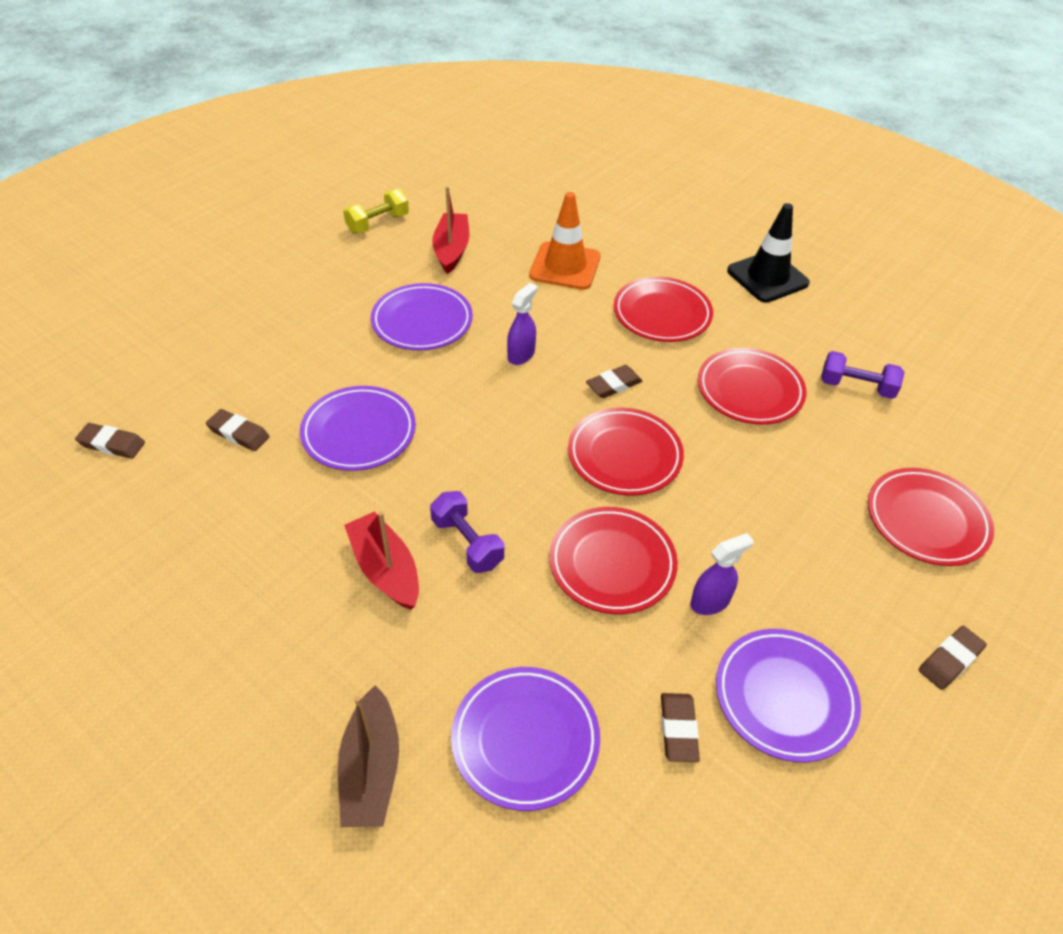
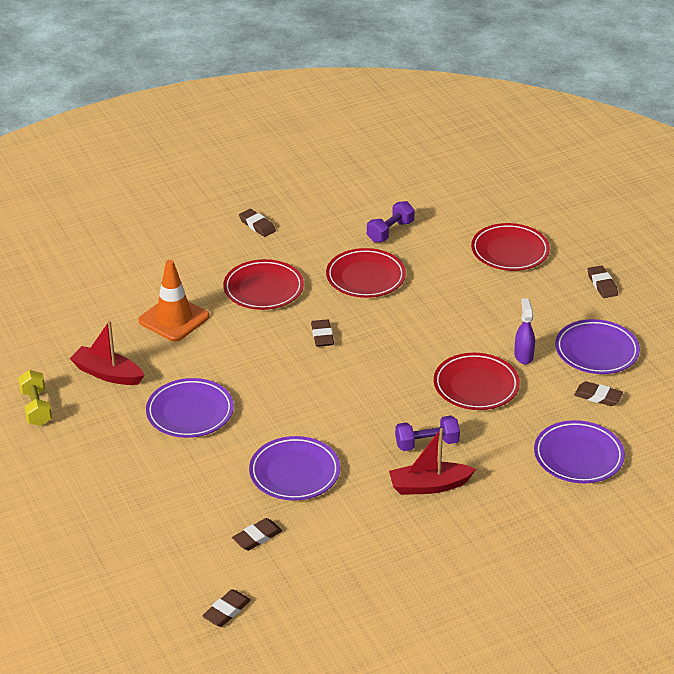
camera: 65 degrees left, 10 degrees down
(371, 769) = (569, 522): brown boat -> none
(521, 355) = (262, 371): purple spray bottle -> none
(624, 455) = (391, 352): red plate -> none
(767, 277) = (257, 225): black traffic cone -> brown eraser

